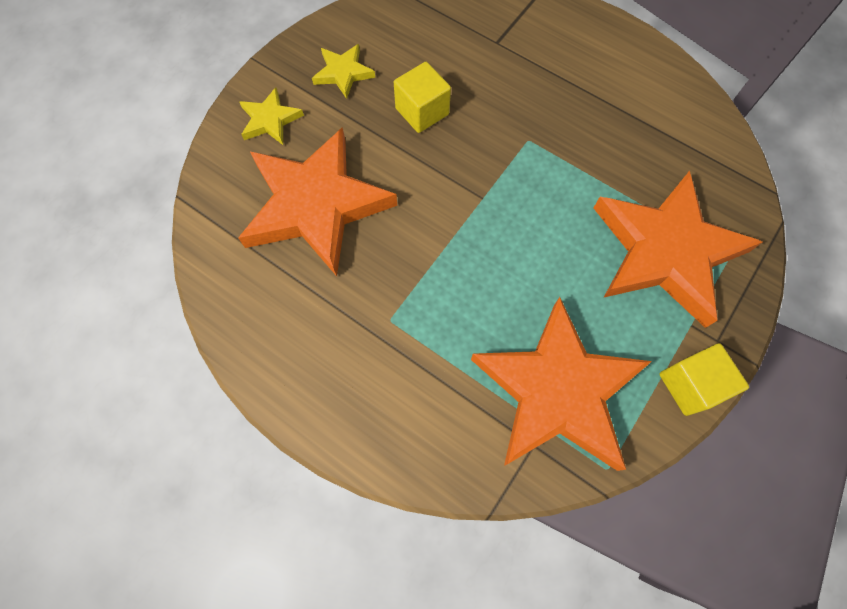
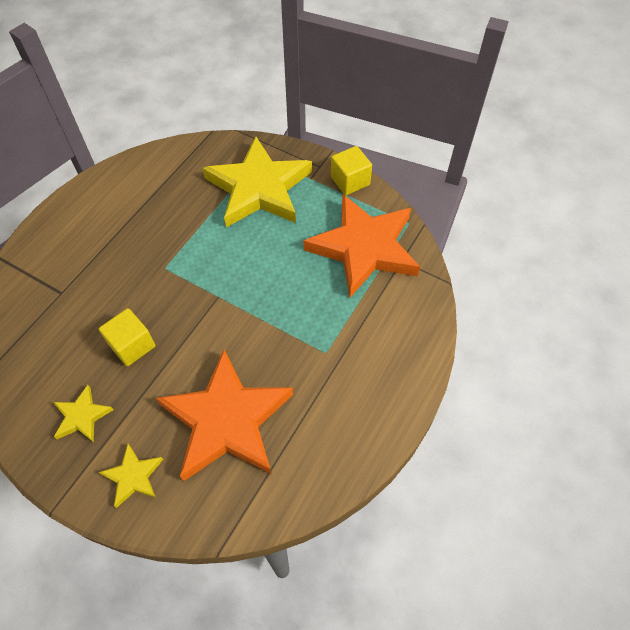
camera: 95 degrees left, 10 degrees down
(666, 251) = (259, 188): orange star -> yellow star

